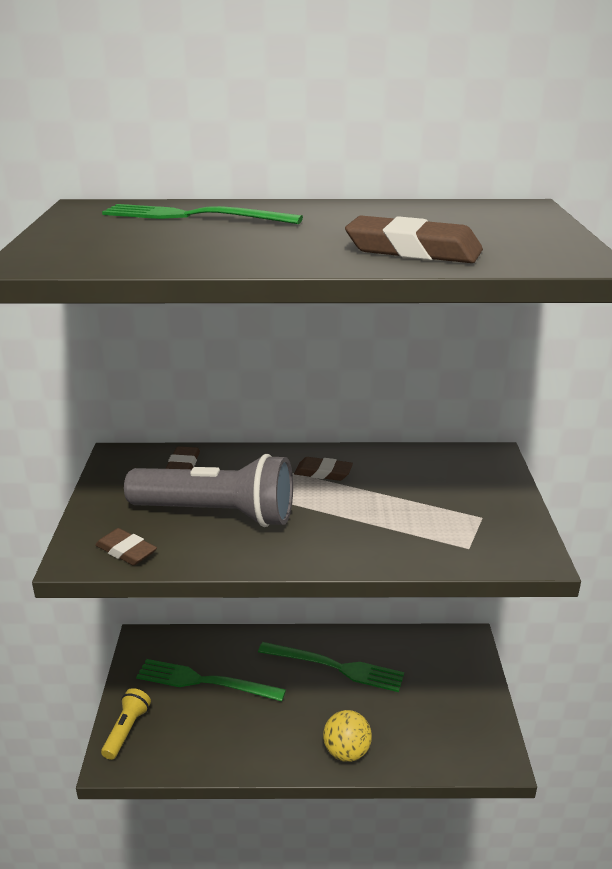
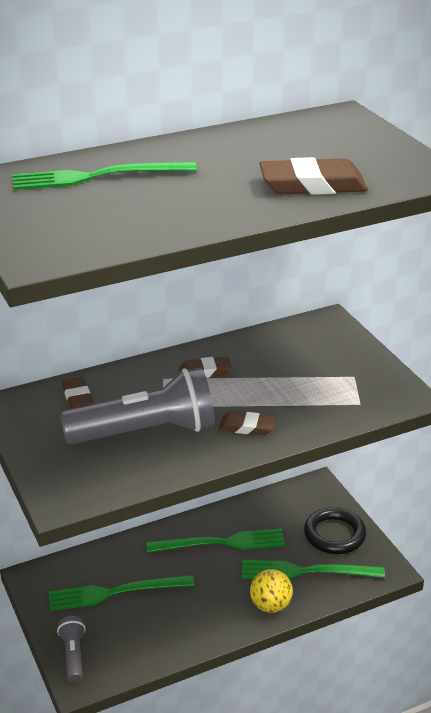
camera: 25 degrees left, 5 degrees up
(126, 551) = (96, 484): brown eraser -> brown eraser (247, 427)
(127, 730) = (73, 655): yellow flashlight -> grey flashlight
(406, 728) = (306, 571): none -> green fork
(458, 698) = (334, 534): none -> black ring

